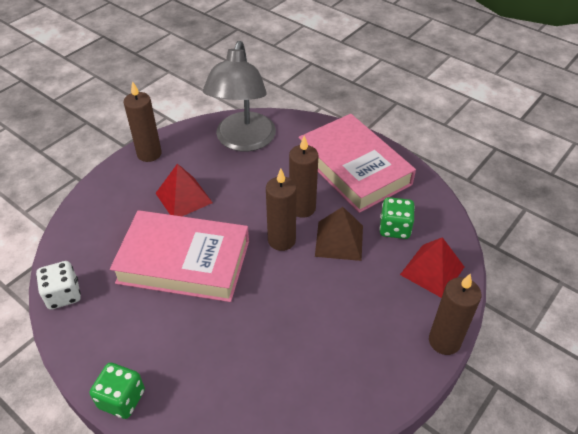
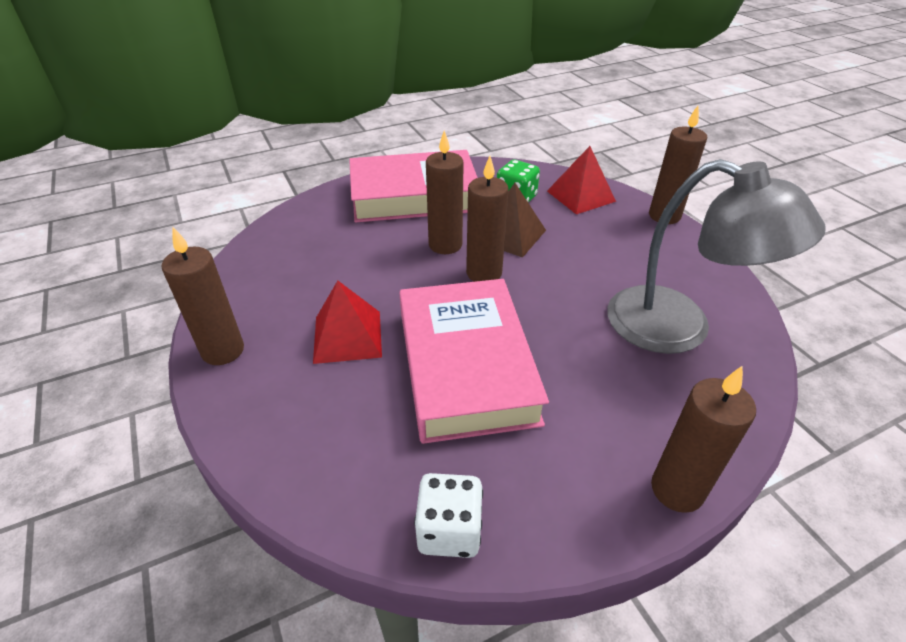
camera: 65 degrees left, 5 degrees down
(122, 399) = (677, 489): green dice -> brown candle
(184, 261) = (466, 365): pink book -> pink book turned 45 degrees counterclockwise
(243, 141) = (292, 256): grey lamp -> grey lamp (679, 328)

